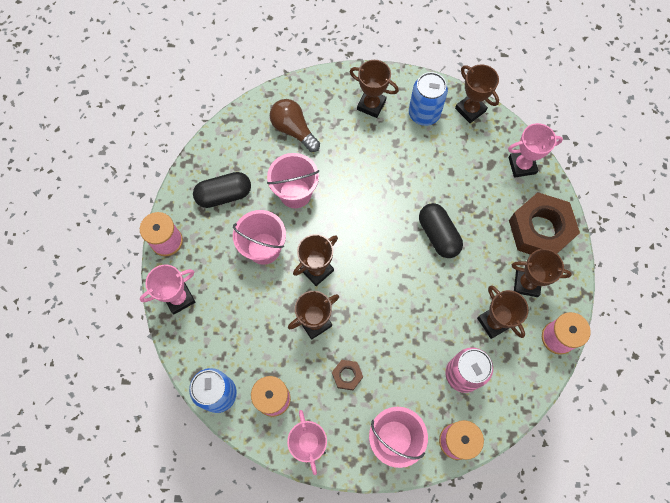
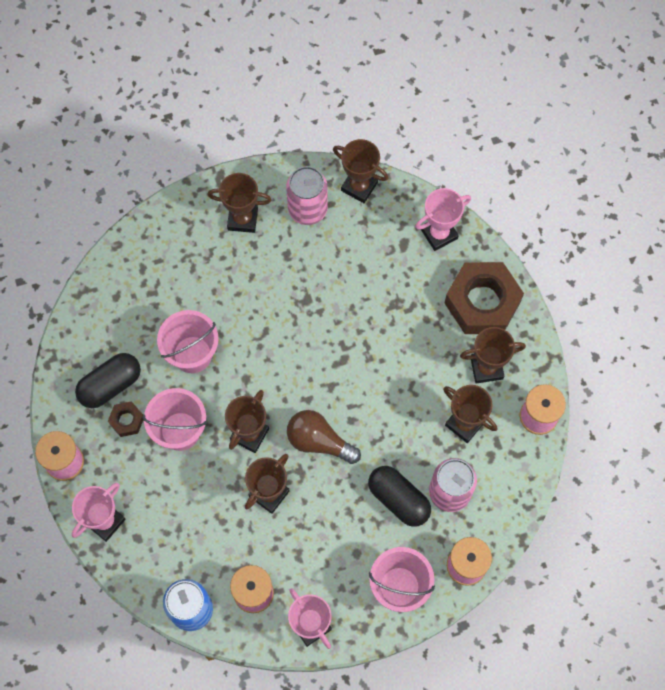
camera: 20 degrees left, 0 degrees up
(293, 130) = (162, 280): brown light bulb -> brown light bulb (319, 441)
(347, 375) = (325, 538): brown nut -> brown nut (126, 420)
(424, 114) = (307, 209): blue can -> pink can
(438, 235) = (372, 347): black capsule -> black capsule (398, 499)

